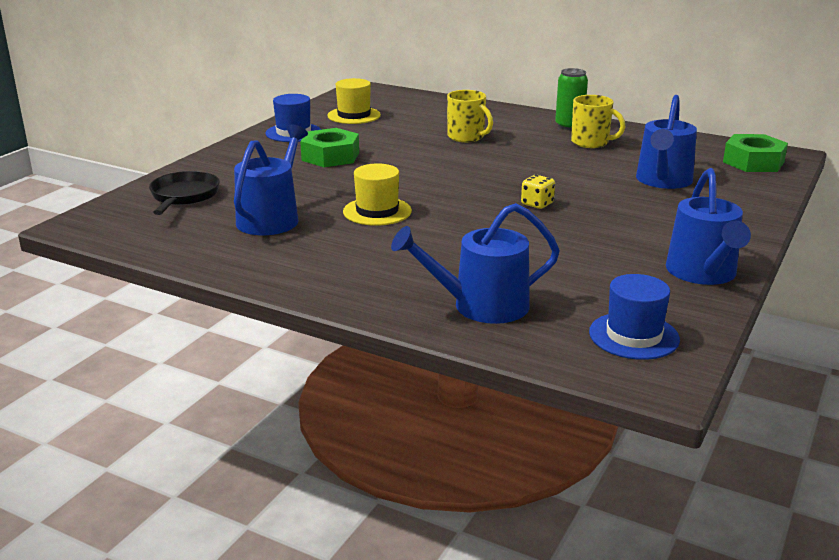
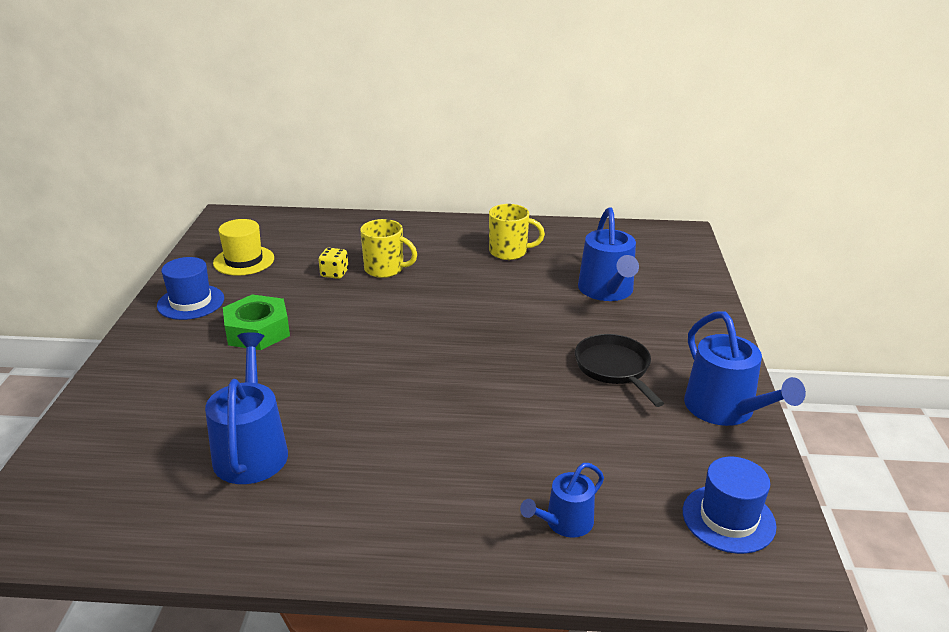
camera: 25 degrees left, 5 degrees up
(184, 196) = (119, 441): black pan -> black pan (614, 368)
(377, 211) = (364, 406): yellow hat -> none
(481, 306) = (565, 523): blue watering can -> blue watering can, size x0.59
(537, 204) = (517, 352): yellow dice -> yellow dice (334, 273)
(569, 126) = (474, 232): green can -> none
(753, 162) = (663, 248): green nut -> none

